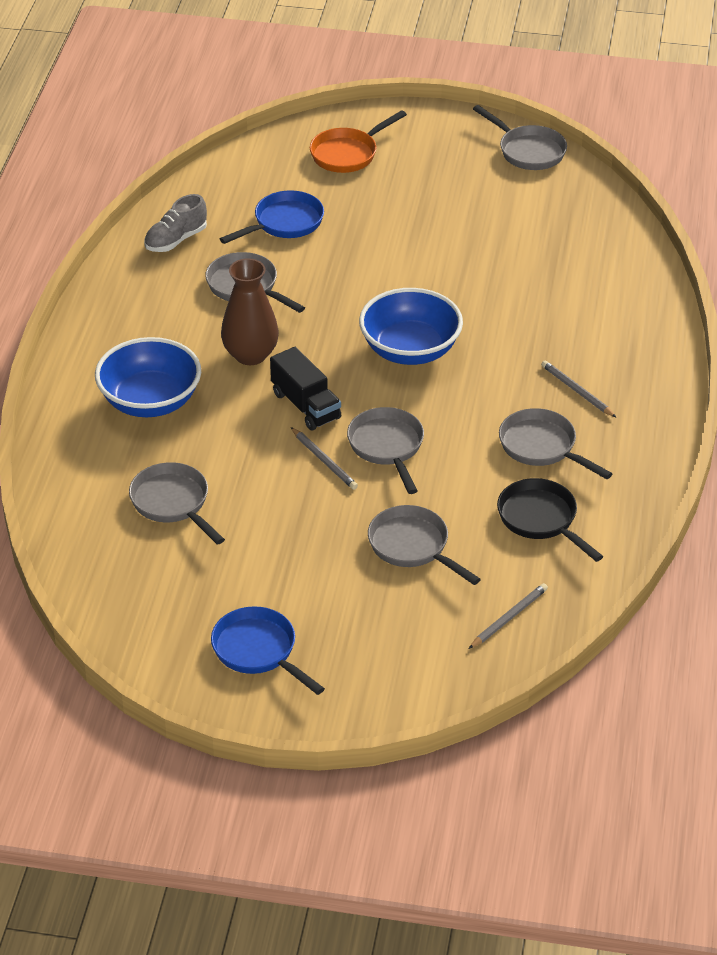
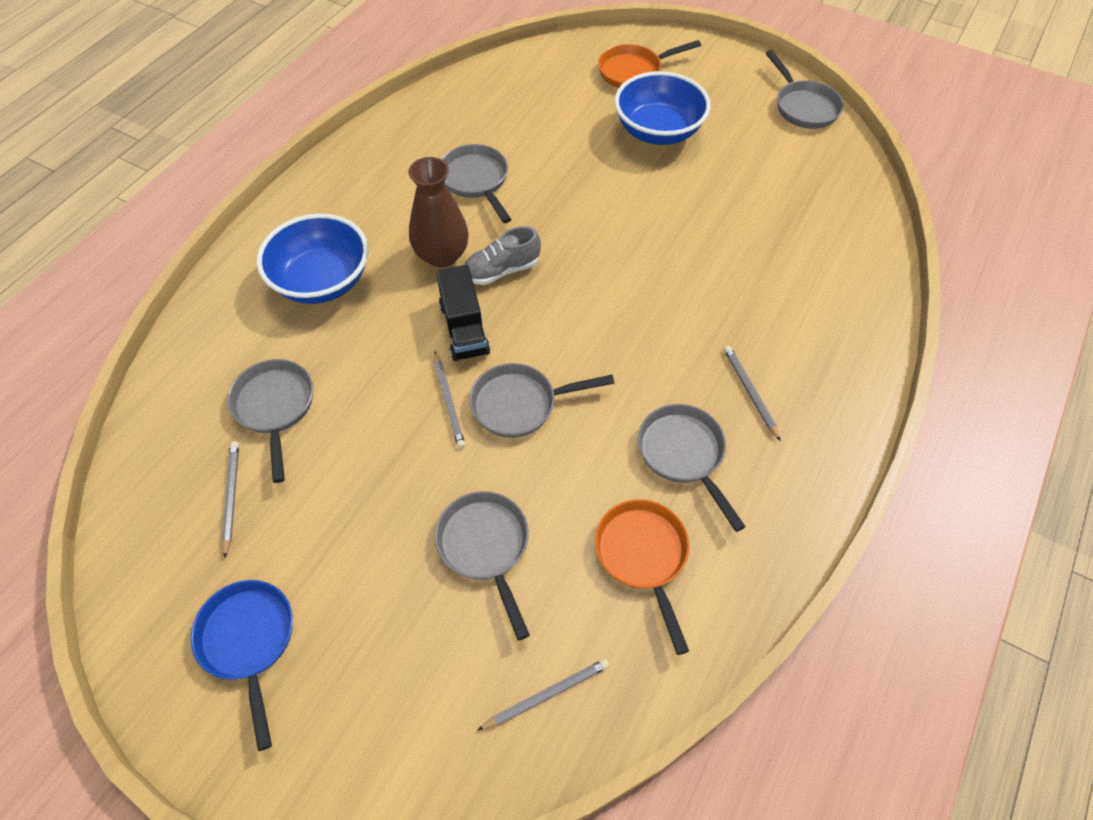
camera: 20 degrees right, 15 degrees up
(176, 240) = (440, 119): grey shoe -> grey shoe (501, 270)
(178, 571) = (231, 497): none -> grey pencil
(284, 223) = (544, 125): blue pan -> none
(387, 447) = (520, 404): grey pan -> grey pan turned 105 degrees counterclockwise
(410, 350) = (597, 293): blue bowl -> blue bowl (658, 131)
(541, 519) = (643, 556): black pan -> orange pan

